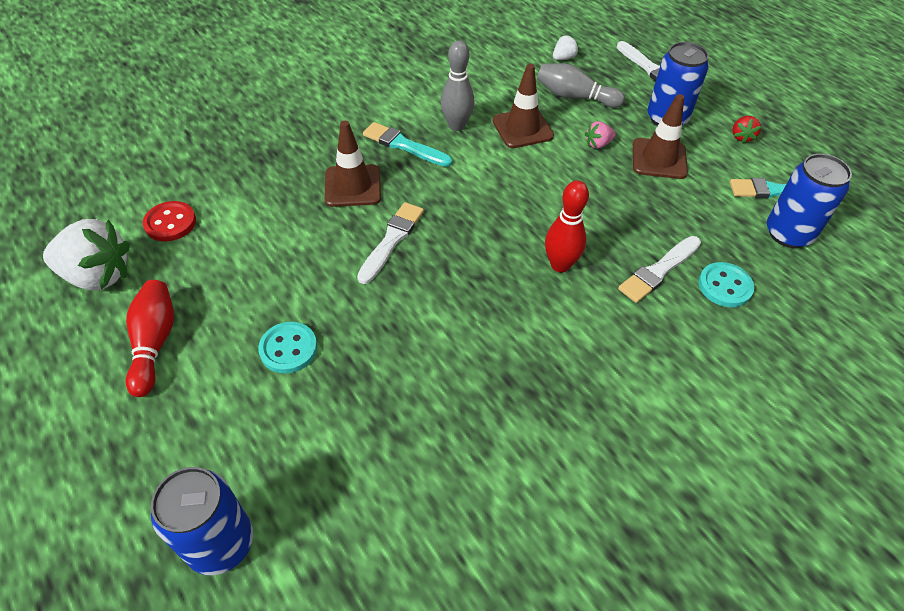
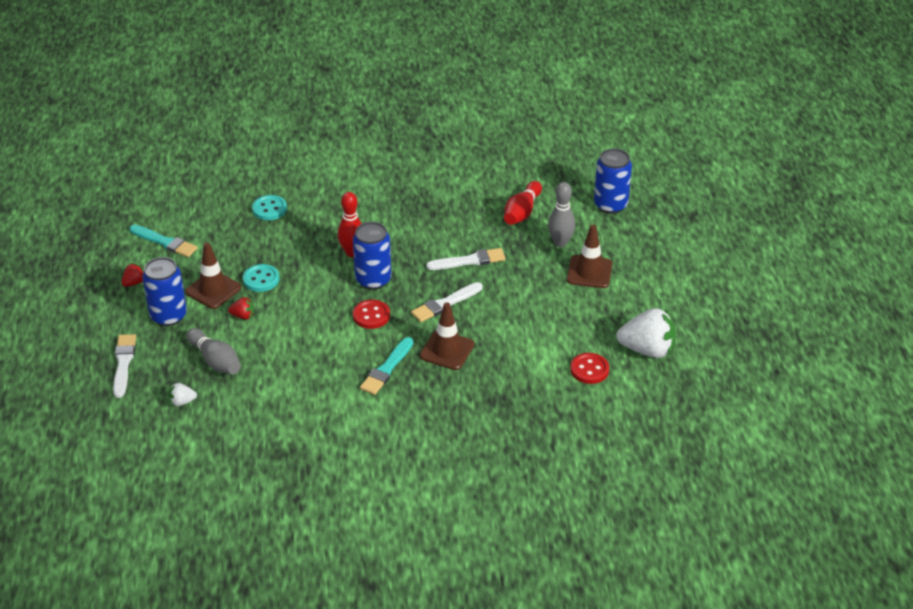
camera: 150 degrees left, 10 degrees down
(98, 275) = (647, 350): white strawberry -> white strawberry turned 150 degrees clockwise
(154, 343) = (620, 297): red bowling pin -> red bowling pin (522, 212)
(288, 349) = (543, 267): turquoise button -> turquoise button (261, 279)
(404, 145) = (387, 369): turquoise brush -> turquoise brush turned 60 degrees clockwise
(456, 125) = (333, 371): grey bowling pin -> grey bowling pin (560, 242)
(466, 193) = (371, 315): none -> red button
(522, 128) = (285, 349): brown traffic cone -> brown traffic cone (589, 272)
(598, 144) = (243, 316): pink strawberry -> red strawberry
(658, 271) = (297, 229): white brush -> white brush (469, 261)
(788, 233) = (194, 218): blue can -> blue can (373, 280)

